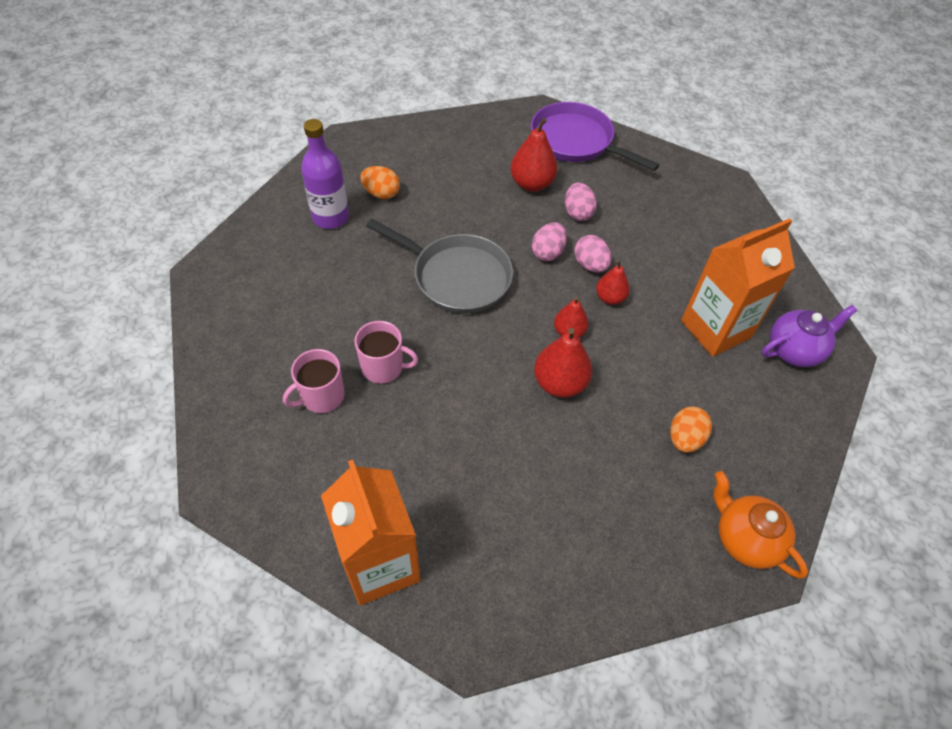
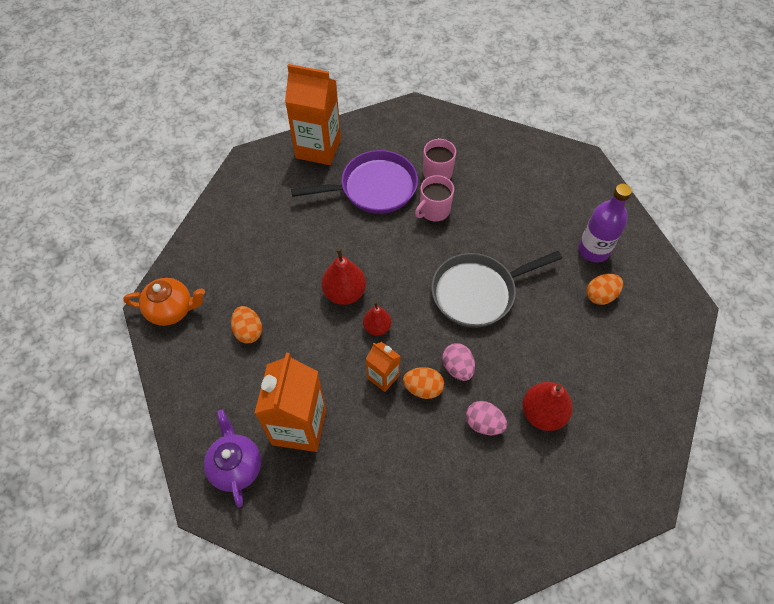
camera: 130 degrees right, 5 degrees up
(576, 141) = (578, 498): purple pan -> purple pan (374, 188)
(590, 265) = (423, 388): pink egg -> orange egg
(610, 298) = (383, 377): red pear -> orange carton
(794, 350) = (236, 466): purple teapot -> purple teapot turned 150 degrees clockwise

